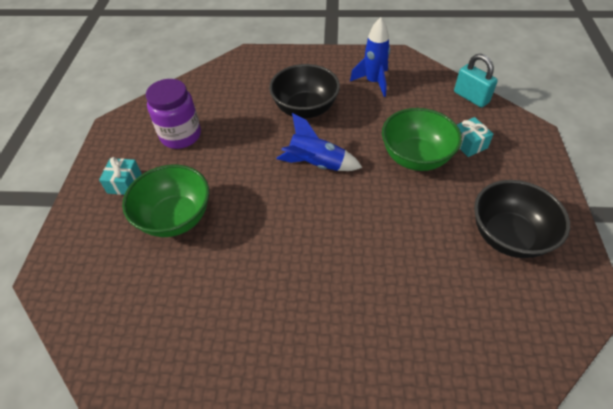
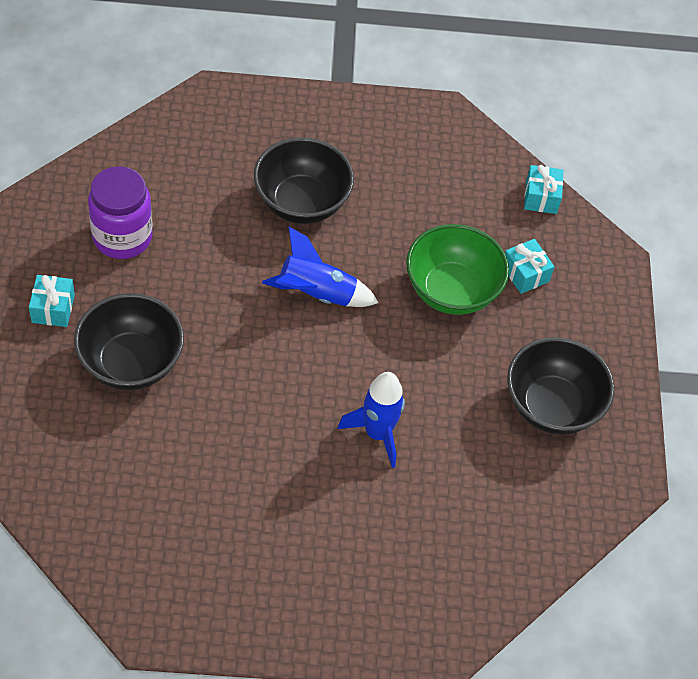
camera: 10 degrees left, 5 degrees up
(175, 218) = (131, 363): green bowl -> black bowl
(373, 82) = (404, 161): blue rocket -> blue rocket (377, 433)
(471, 97) = (541, 197): turquoise padlock -> turquoise gift

